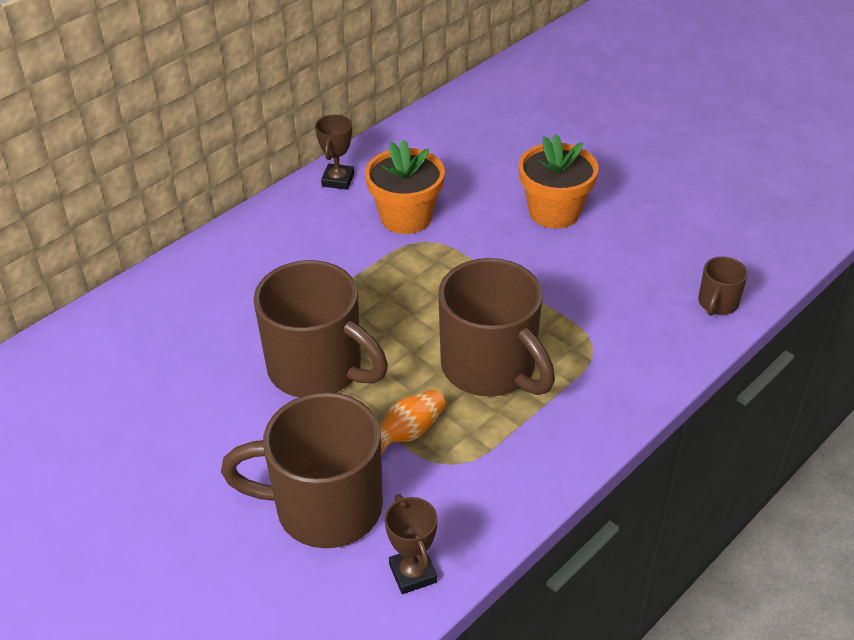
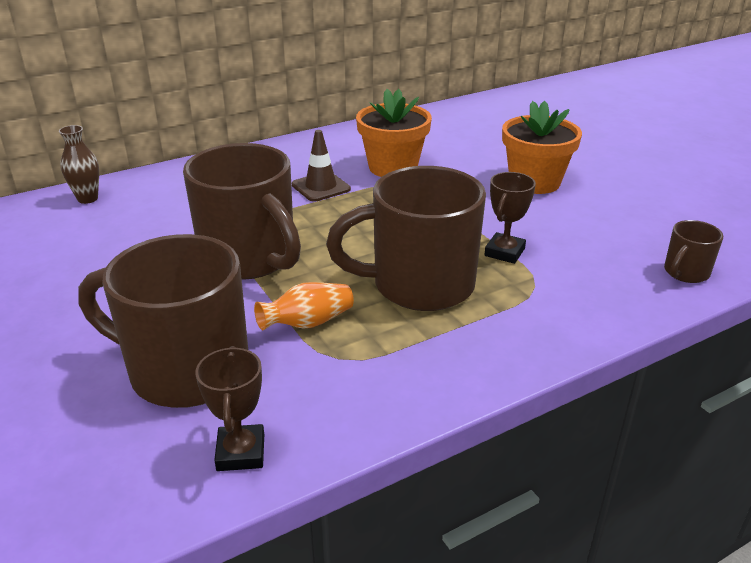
camera: 15 degrees right, 10 degrees down
(104, 324) = (87, 199): none -> brown vase
(338, 180) = (346, 137): brown trophy -> brown trophy (504, 252)
(344, 260) = (321, 187): none -> brown traffic cone
(491, 368) = (419, 285): brown mug -> brown mug turned 105 degrees clockwise

